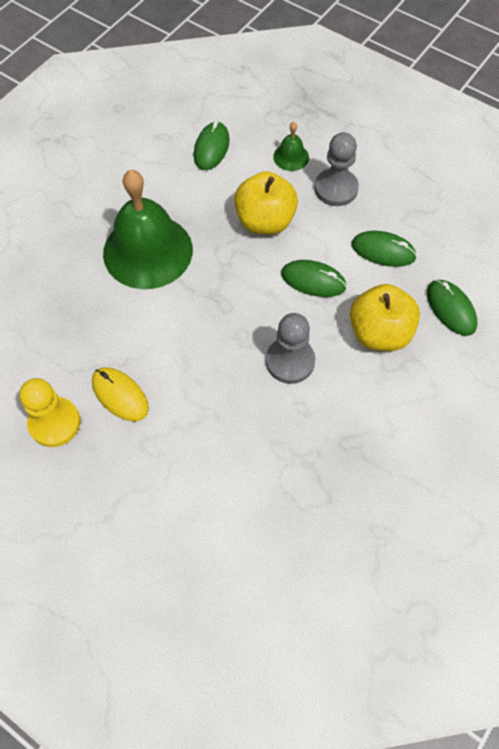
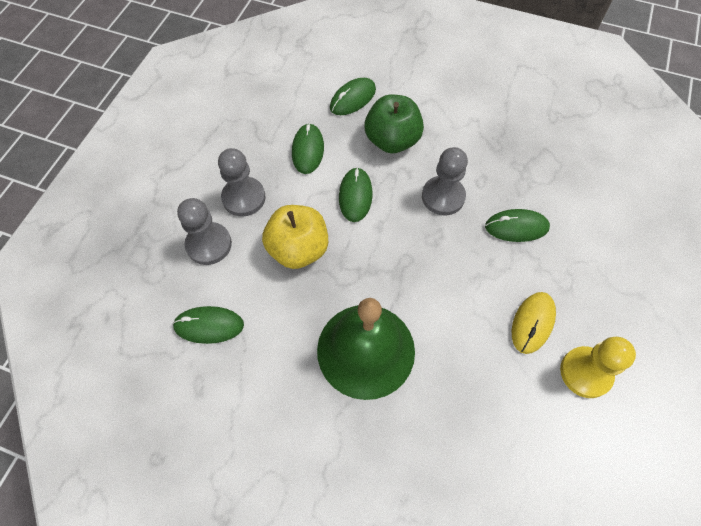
camera: 105 degrees left, 0 degrees up
(230, 422) = (516, 227): none -> green mouse
(291, 157) = (209, 244): green bell -> grey pawn
(379, 333) = (392, 140): yellow apple -> green apple

